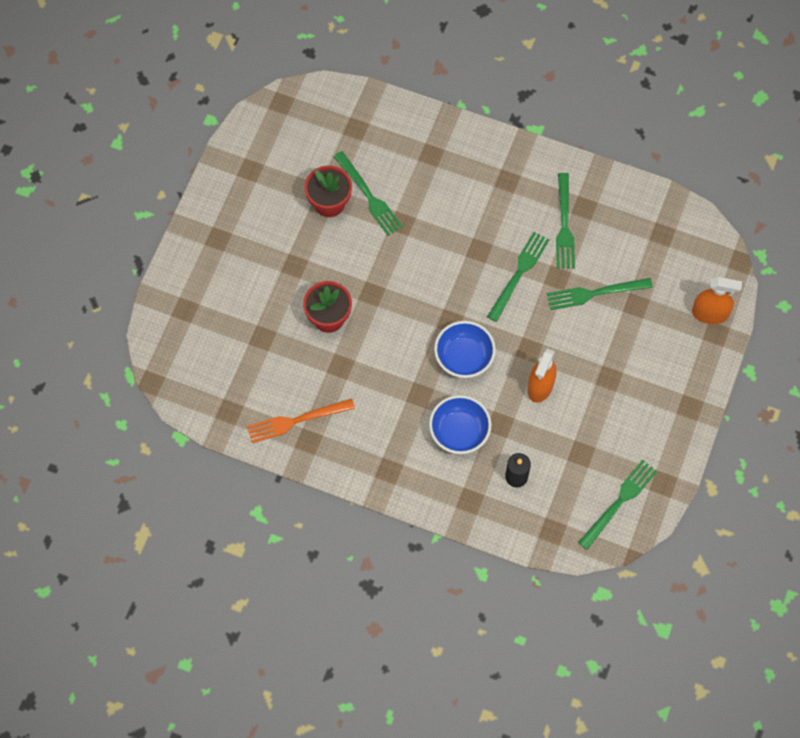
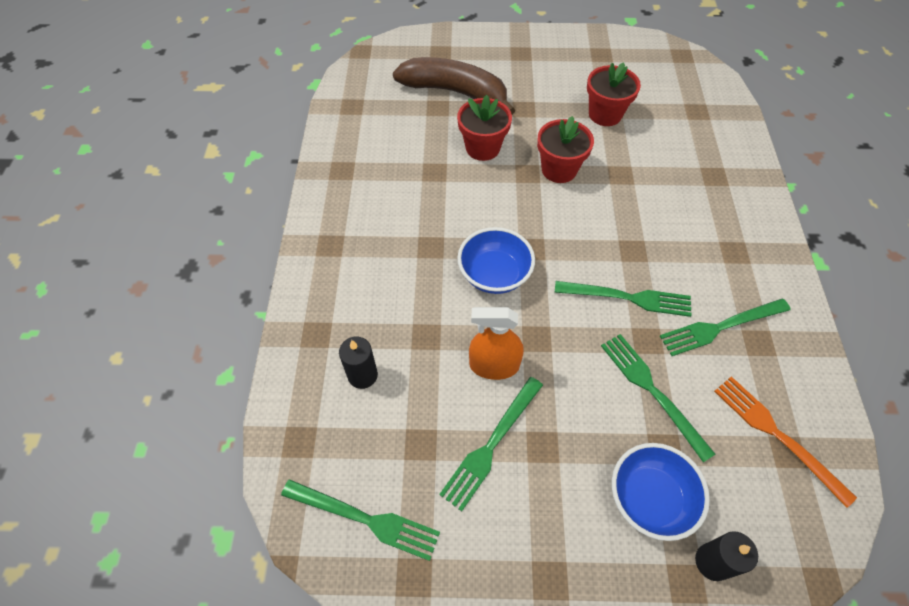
camera: 70 degrees right, 10 degrees down
(248, 316) = (455, 92): none -> brown banana
(296, 420) = (360, 155): orange fork -> orange fork (776, 435)
(369, 196) = (632, 141): green fork -> green fork (491, 445)
(378, 267) = (559, 169): none -> red flower pot
(459, 432) = (400, 297): blue bowl -> blue bowl (650, 498)
(709, 313) = (712, 562): orange spray bottle -> black candle

